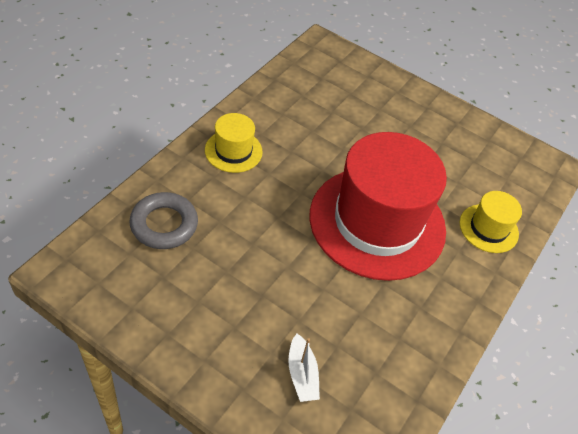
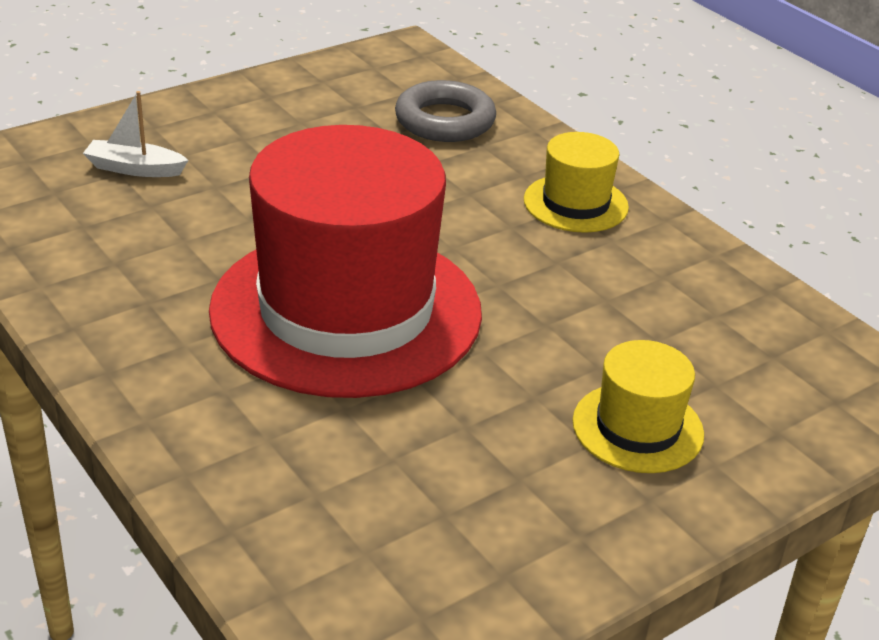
camera: 115 degrees right, 15 degrees down
(488, 228) = (248, 455): yellow hat -> yellow hat (637, 428)

